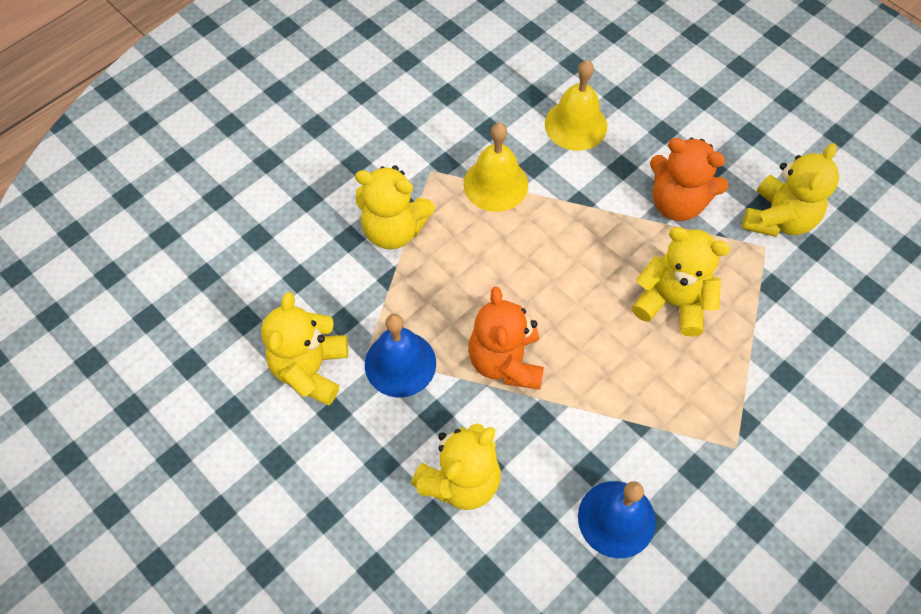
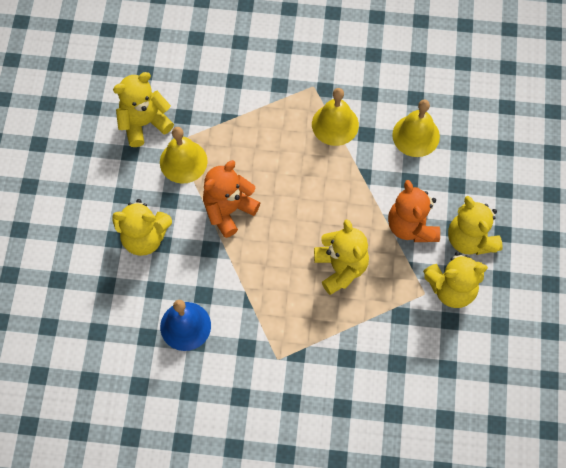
camera: 50 degrees right, 5 degrees up
(394, 229) = (259, 97): yellow teddy bear -> yellow teddy bear (470, 239)
(400, 363) = (183, 161): blue bell -> yellow bell

